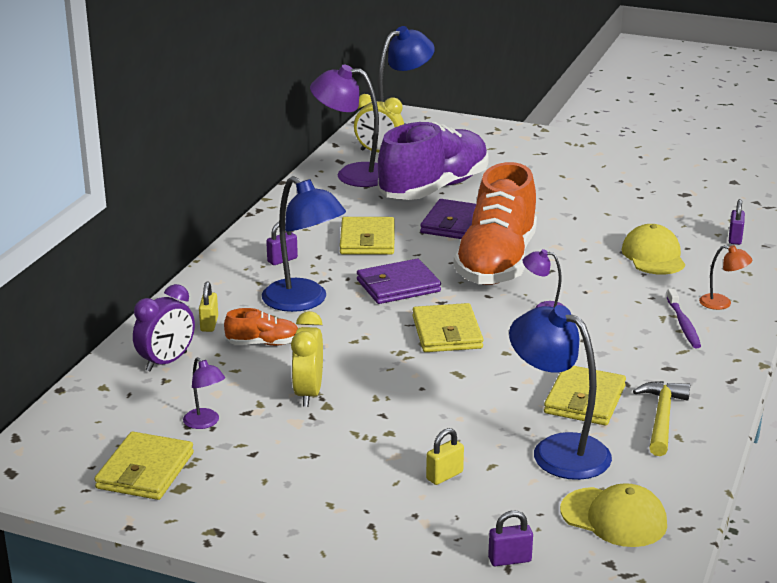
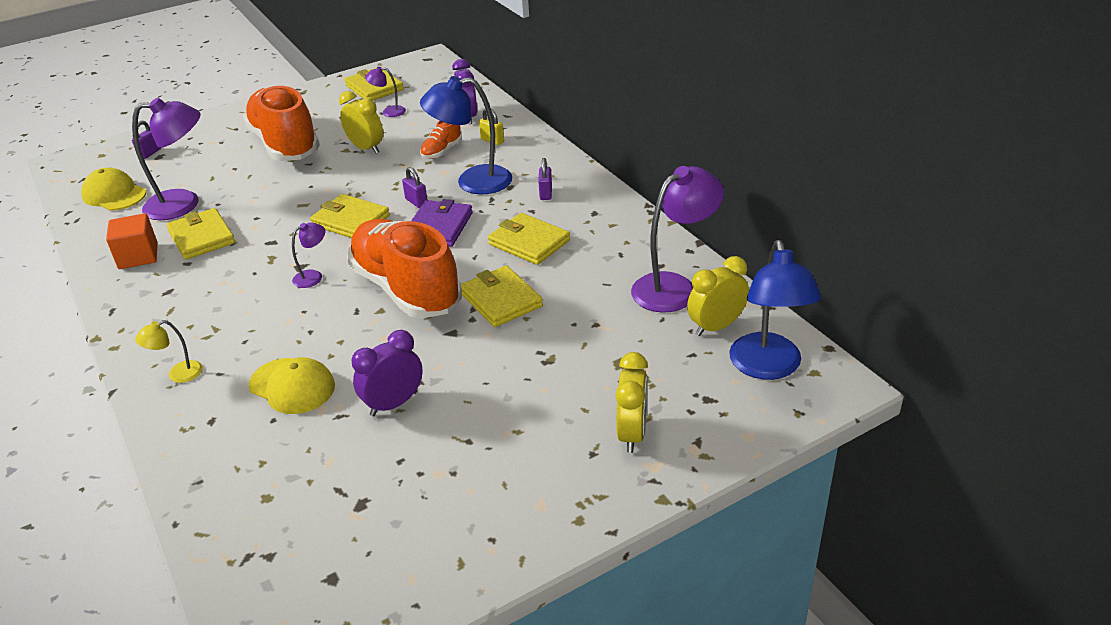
camera: 130 degrees right, 10 degrees up
(363, 457) = (285, 144): none -> orange shoe
(434, 188) = (587, 322): purple shoe -> none
(444, 476) = (230, 161): yellow padlock -> none
(454, 224) = (501, 300): purple wallet -> yellow wallet
(511, 148) = (632, 433): none -> yellow clock
(557, 450) = (184, 204): blue lamp -> purple lamp
(606, 217) = (394, 404): none -> purple clock
(614, 517) = (114, 194): yellow cap -> yellow cap turned 60 degrees clockwise
(661, 418) = (138, 256): yellow hammer -> orange cube
(683, 324) = (191, 332): purple toothbrush -> none
(722, 303) = (178, 374): orange lamp -> yellow lamp
(735, 238) = (238, 468): purple padlock -> purple padlock (416, 202)

